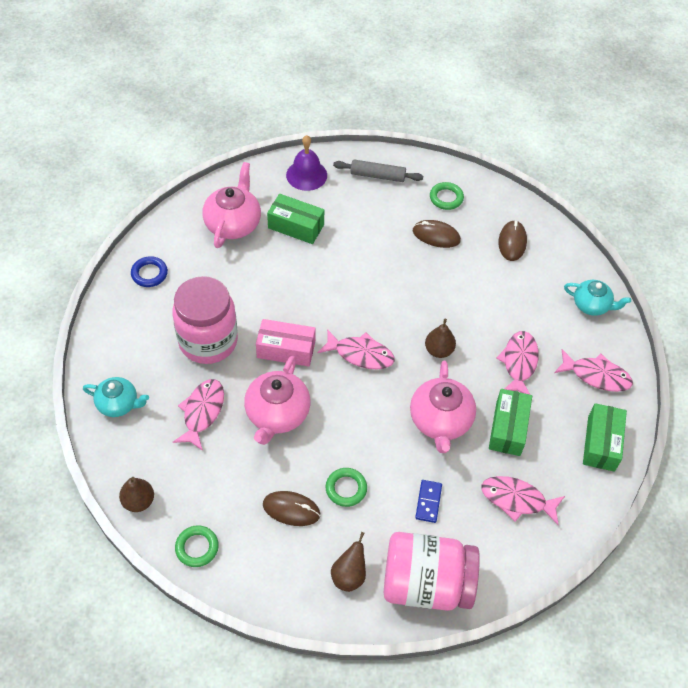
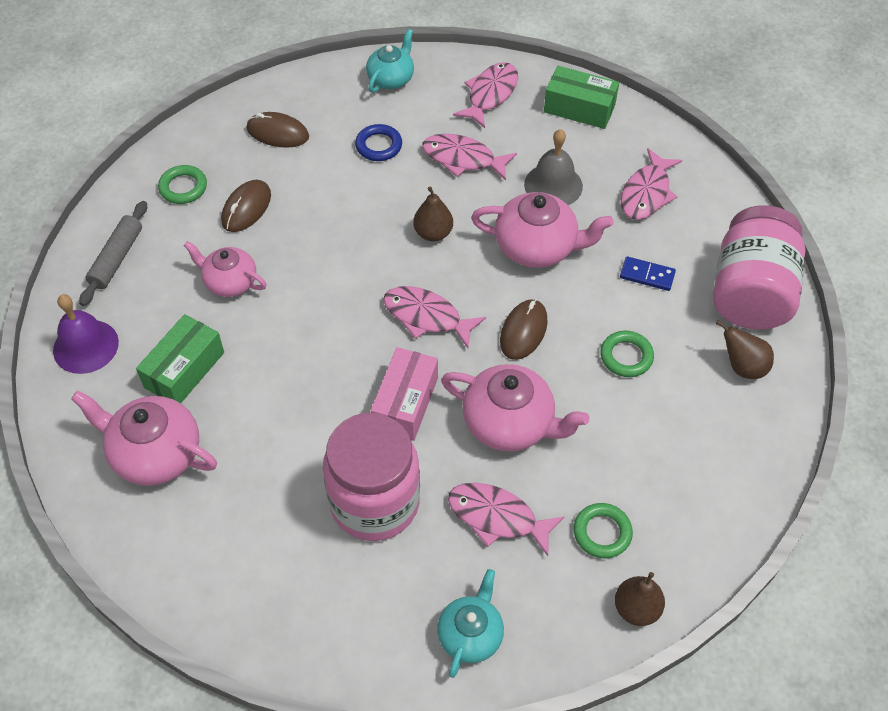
camera: 80 degrees left, 0 degrees up
(149, 274) = (227, 582): blue ring -> blue ring (379, 146)
(197, 547) = (707, 535): green ring -> green ring (602, 533)
(291, 509) = (653, 419): brown mouse -> brown mouse (523, 331)
(360, 354) = (426, 317): pink fish -> pink fish turned 90 degrees counterclockwise
(370, 237) = (229, 282): none -> pink teapot
(508, 428) = (553, 185): green box -> grey bell

